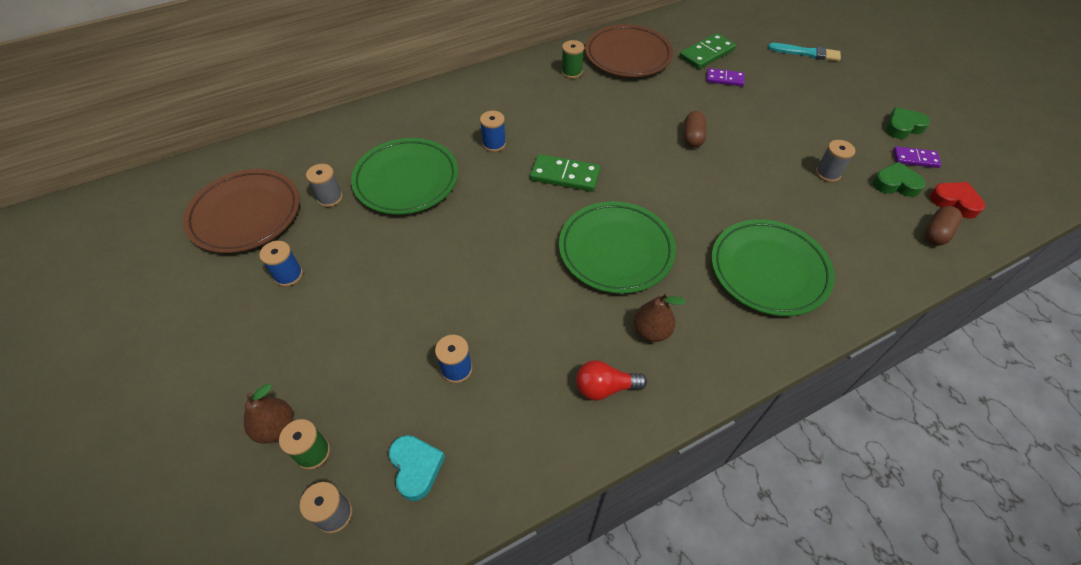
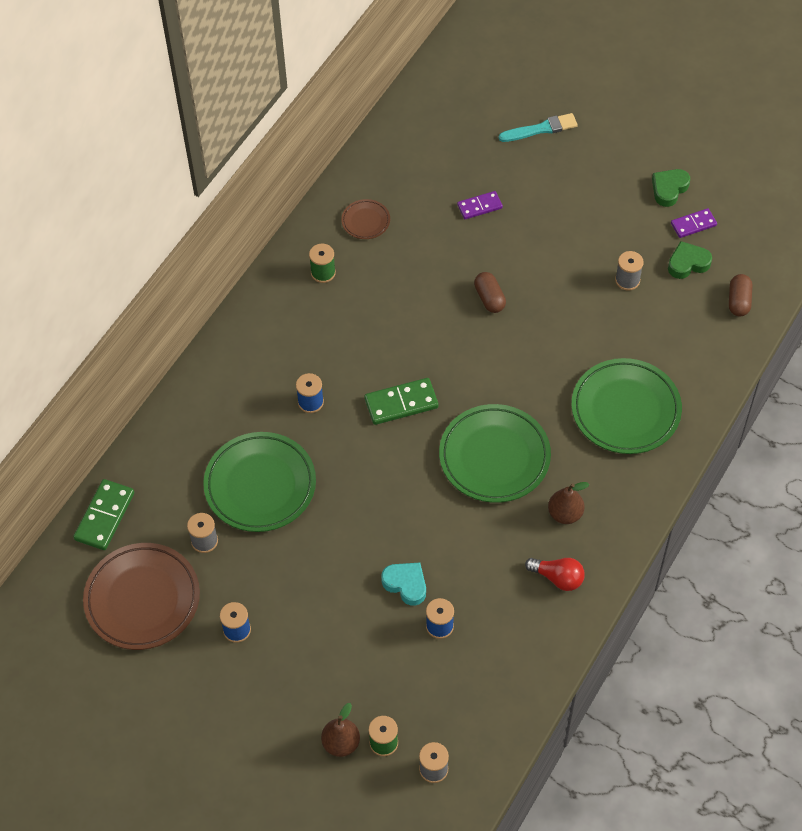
camera: 30 degrees left, 5 degrees up
(416, 468) = (465, 709): turquoise heart -> turquoise heart (406, 584)
(604, 387) = (558, 578): red light bulb -> red light bulb turned 120 degrees counterclockwise
(628, 56) = (365, 221): brown plate -> brown plate, size x0.48
(706, 53) = (443, 178): green domino -> green domino (104, 516)
(954, 202) = (741, 259): red heart -> none

